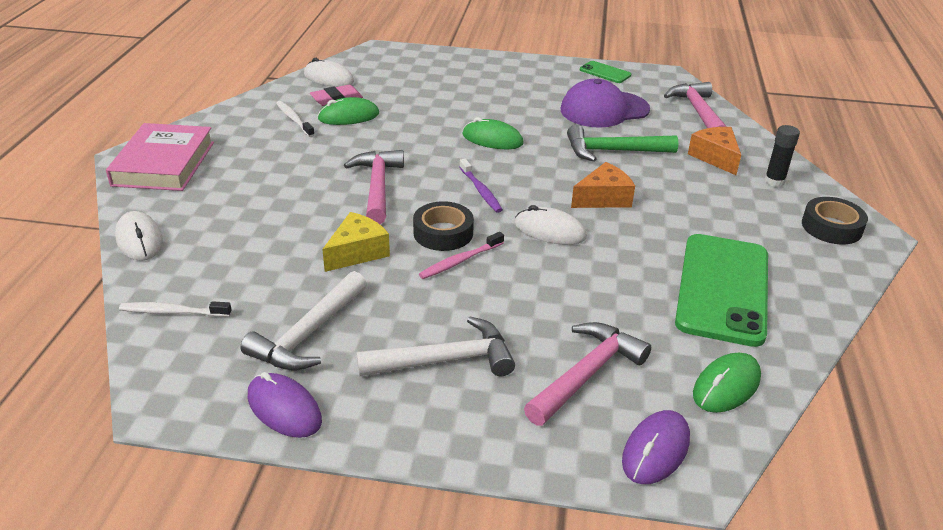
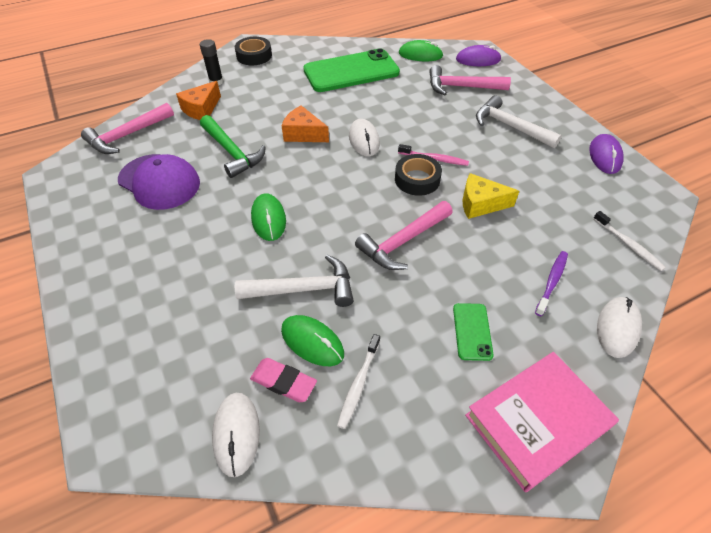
camera: 125 degrees left, 15 degrees up
(309, 334) = (560, 179): white hammer -> white hammer (303, 289)
(481, 191) = (351, 188): purple toothbrush -> purple toothbrush (552, 282)
(605, 72) = (70, 211): green phone -> green phone (472, 331)

